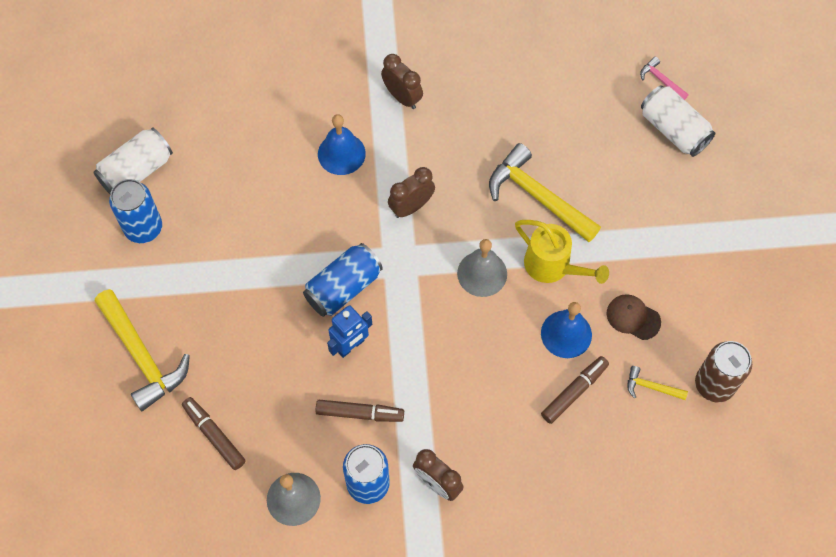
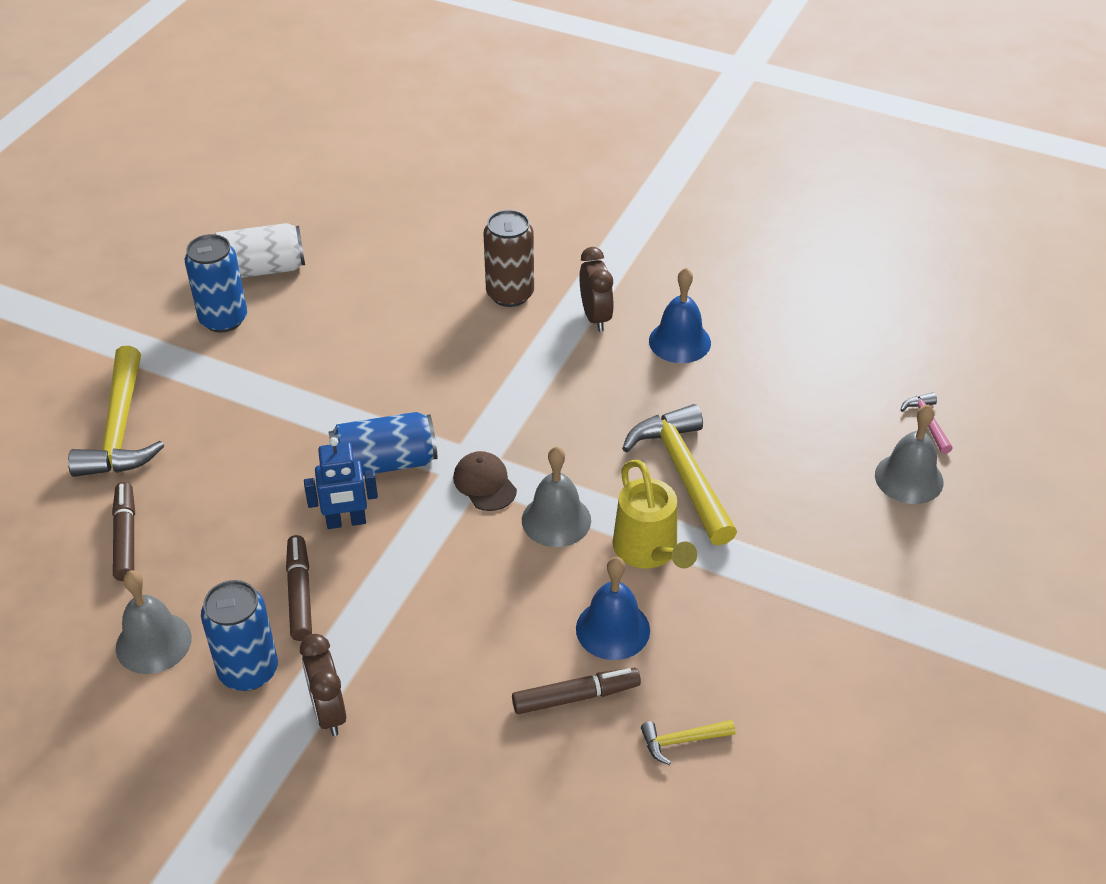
camera: 30 degrees right, 20 degrees down
(341, 153) = (486, 340): blue bell -> blue bell (679, 341)
(360, 413) = (300, 593): brown marker -> brown marker turned 135 degrees counterclockwise
(411, 207) = (524, 420): brown clock -> none
(633, 317) = (713, 651): brown cap -> brown cap (485, 483)
(651, 387) = (682, 741): yellow hammer -> yellow hammer turned 60 degrees counterclockwise
(673, 130) = (909, 478): white can -> grey bell
(714, 384) = (771, 780): brown can -> brown can (510, 294)

